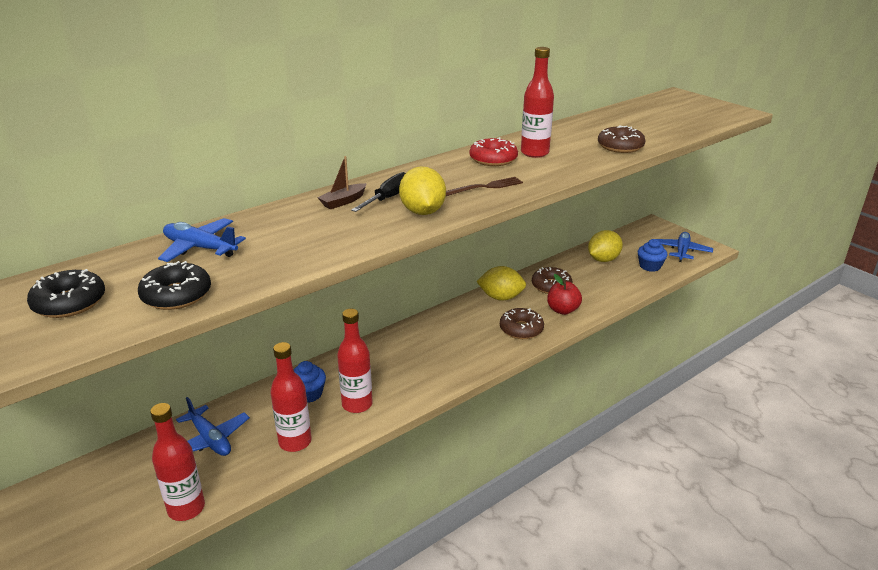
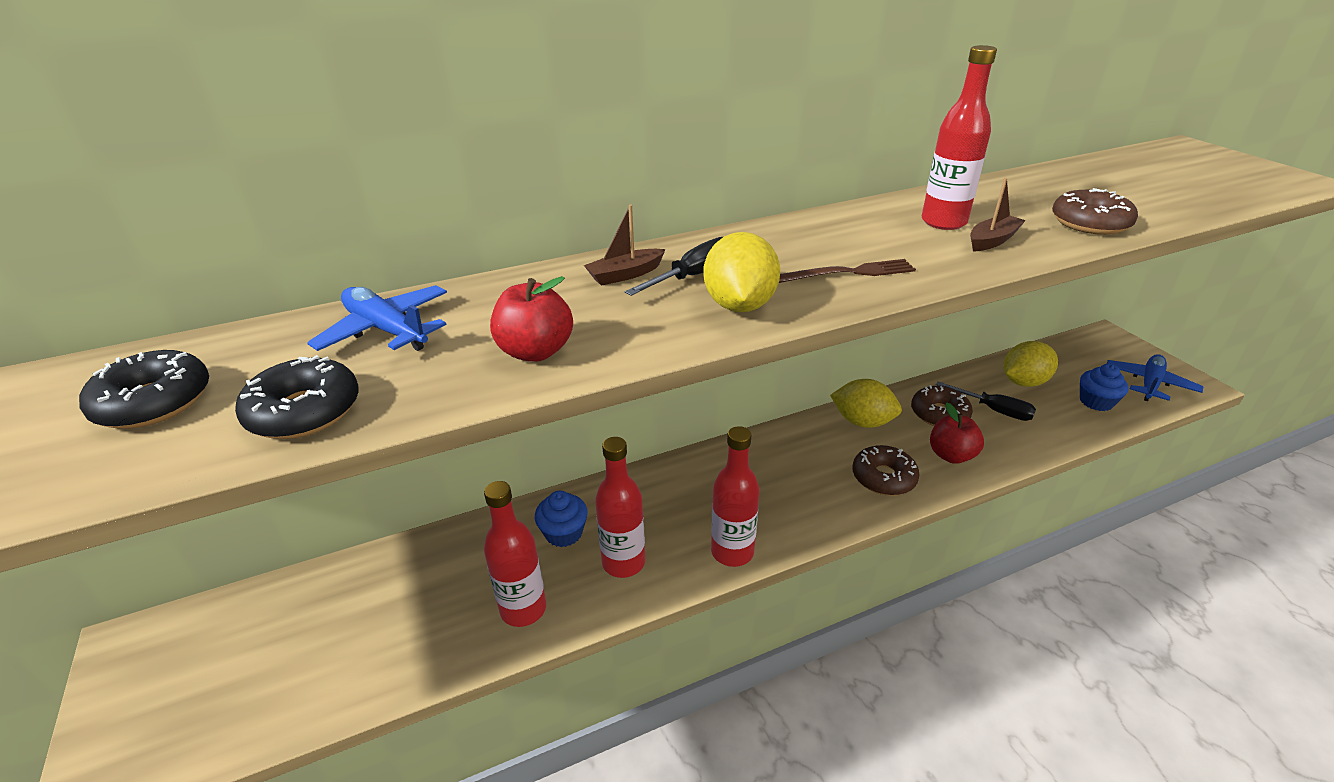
camera: 15 degrees right, 5 degrees up
(186, 508) = (348, 692): red bottle -> red bottle (732, 552)
(210, 439) = (417, 582): blue plane -> none
(306, 249) = (535, 352): none -> red apple
(493, 159) = (874, 227): red donut -> none
(565, 162) = (992, 241): none -> brown boat
(586, 279) = (994, 410): none -> black screwdriver

